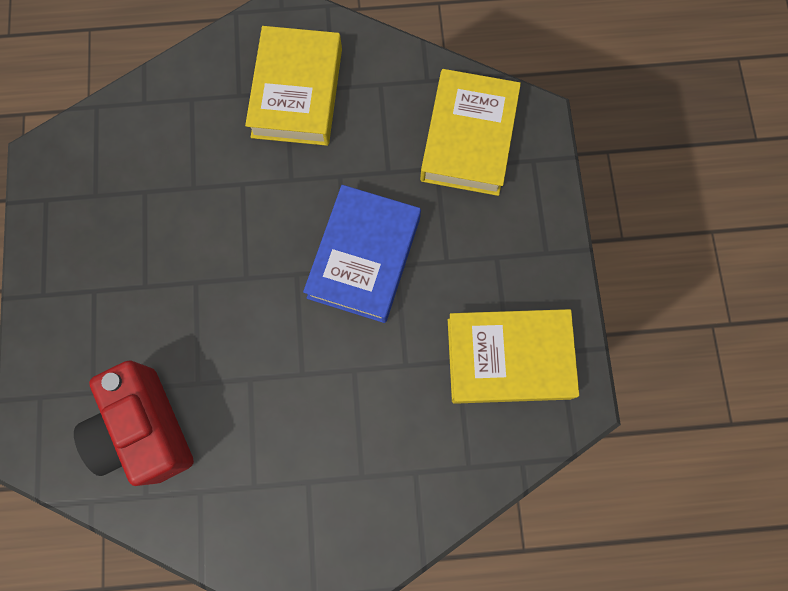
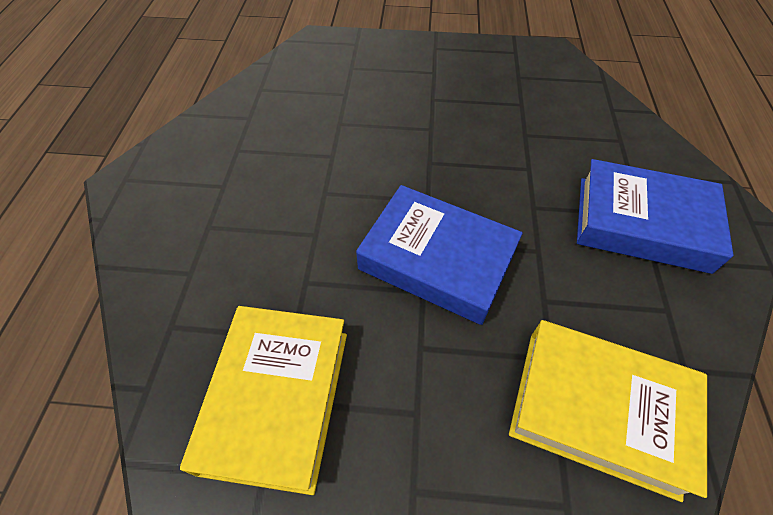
camera: 100 degrees right, 20 degrees down
(145, 430) = (311, 92): red camera -> none
(297, 92) = (642, 224): yellow book -> blue book

